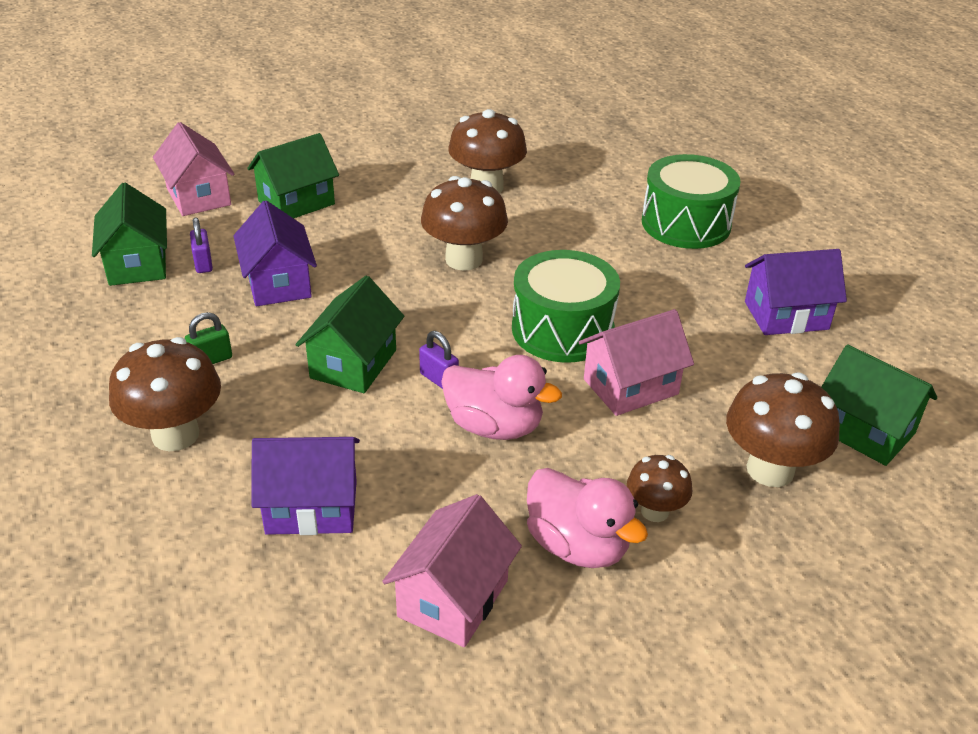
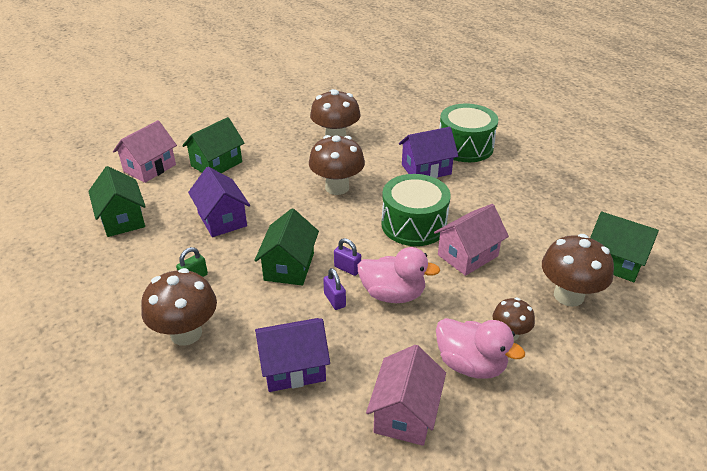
camera: 10 degrees left, 0 degrees up
(198, 196) = (150, 168): pink house -> pink house turned 75 degrees clockwise
(203, 263) = (167, 213): purple padlock -> purple padlock (334, 300)
(786, 315) = (544, 196): purple house -> purple house (426, 169)

